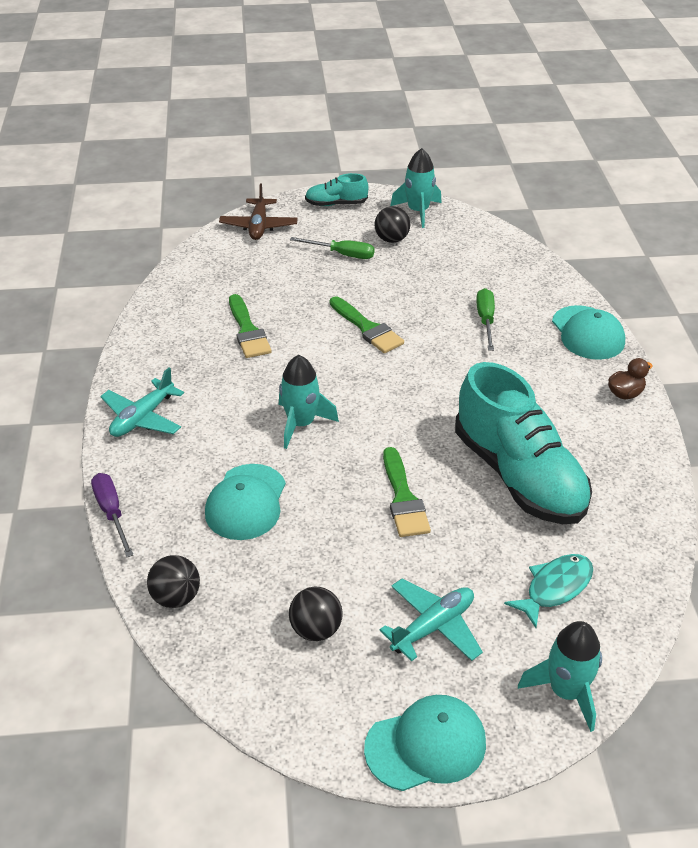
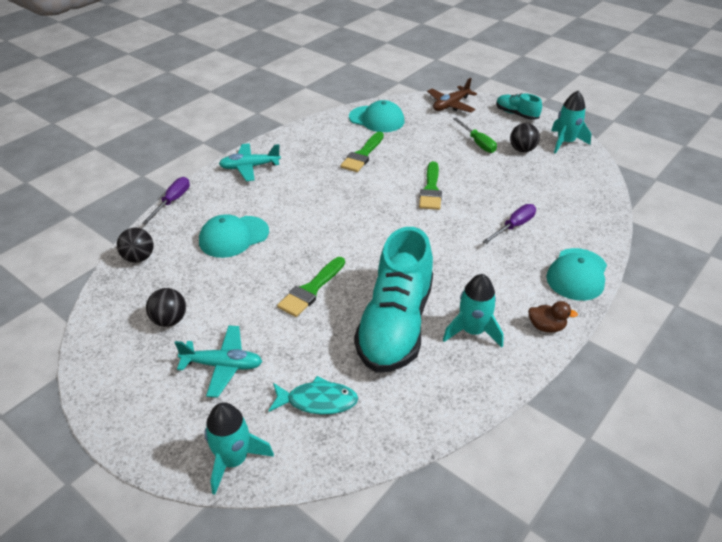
camera: 45 degrees right, 0 degrees up
(301, 424) = (318, 217): turquoise rocket -> turquoise rocket (472, 331)
(426, 745) = (127, 419): turquoise cap -> turquoise cap (376, 119)
(485, 320) = (514, 226): green screwdriver -> purple screwdriver

